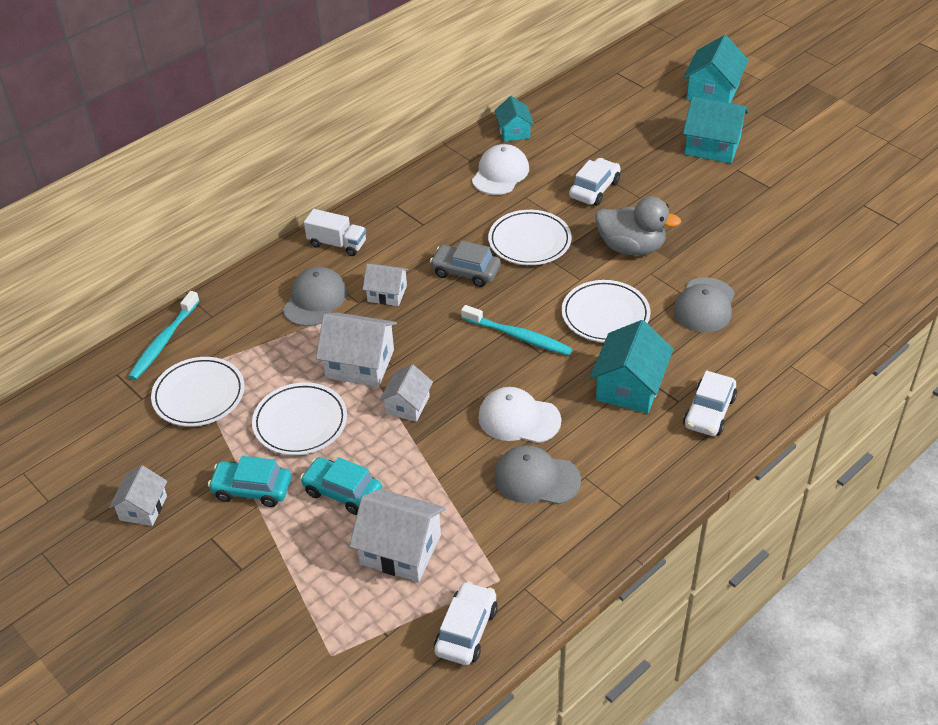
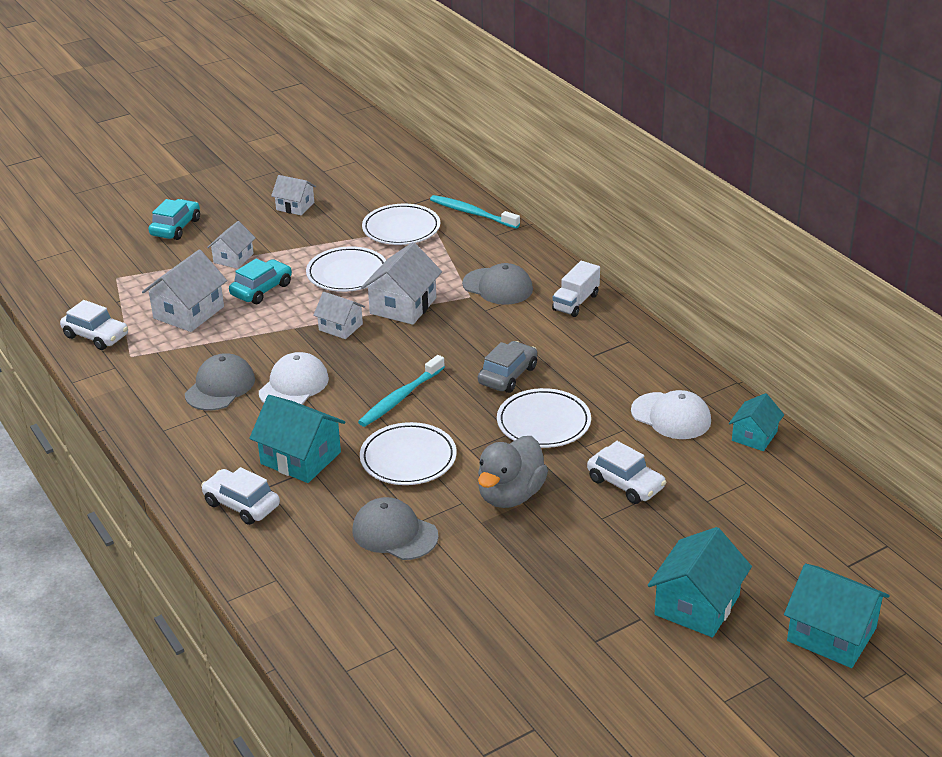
camera: 100 degrees right, 10 degrees down
(252, 489) = (287, 250): turquoise car -> turquoise car (176, 227)
(387, 293) = (492, 326): white house -> white house (233, 258)
(514, 131) = (754, 436): turquoise house -> turquoise house turned 60 degrees counterclockwise

